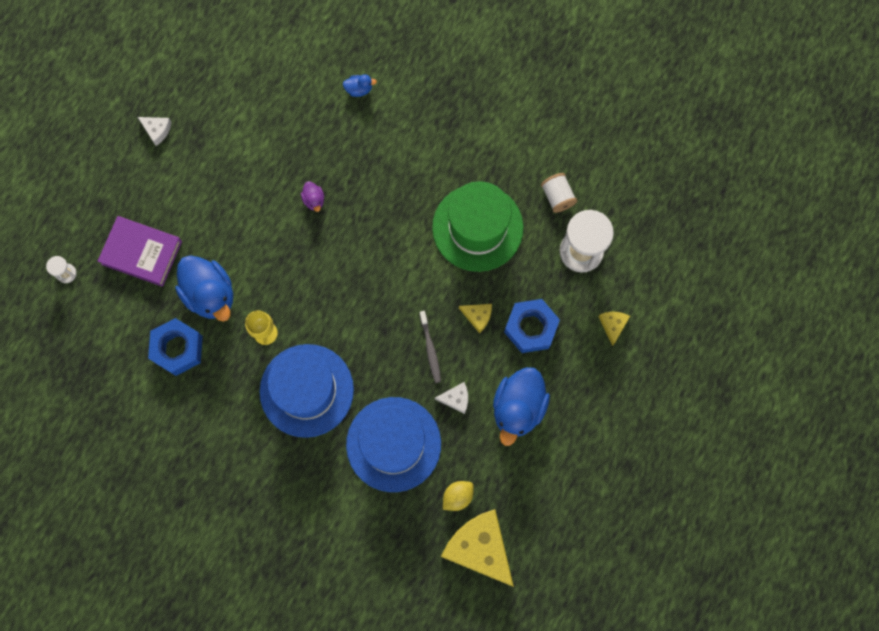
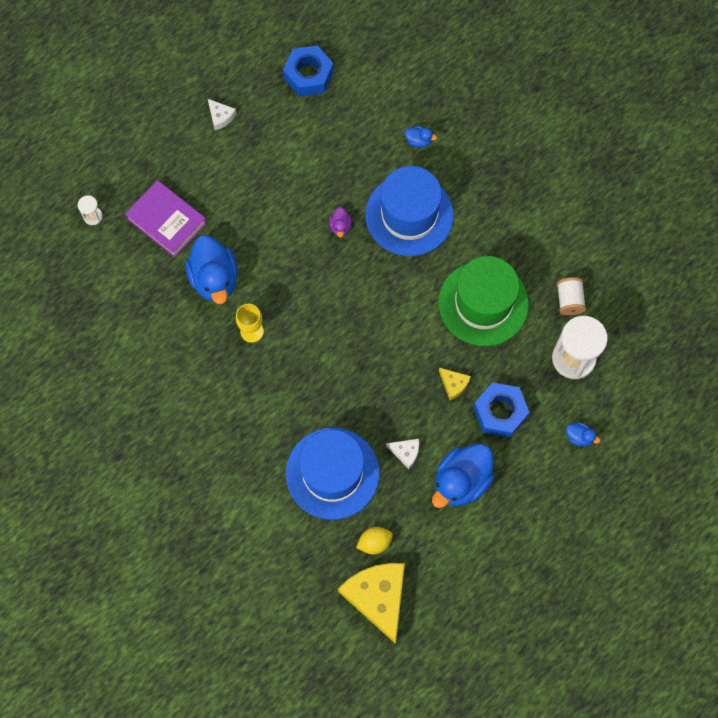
camera: 20 degrees right, 5 degrees down
(177, 349) = (167, 317): blue nut -> blue nut (308, 75)
(306, 390) = (270, 396): blue hat -> blue hat (409, 215)
(430, 349) = (398, 399): grey toothbrush -> none
(613, 325) = (579, 437): yellow cheese -> blue duck

